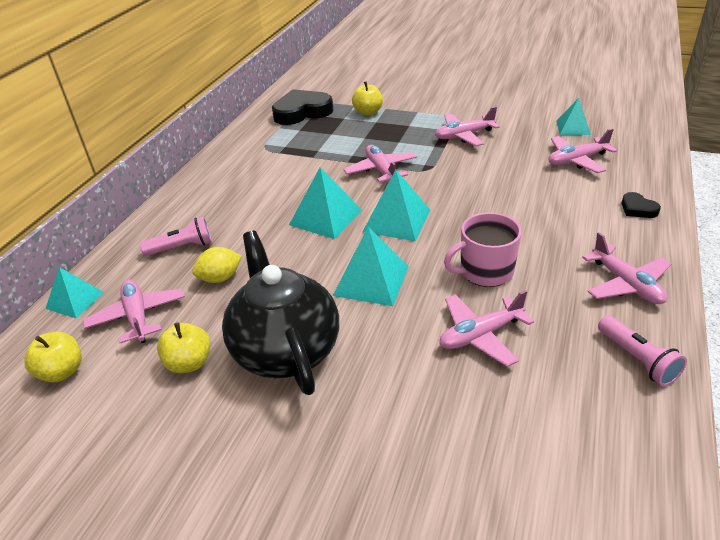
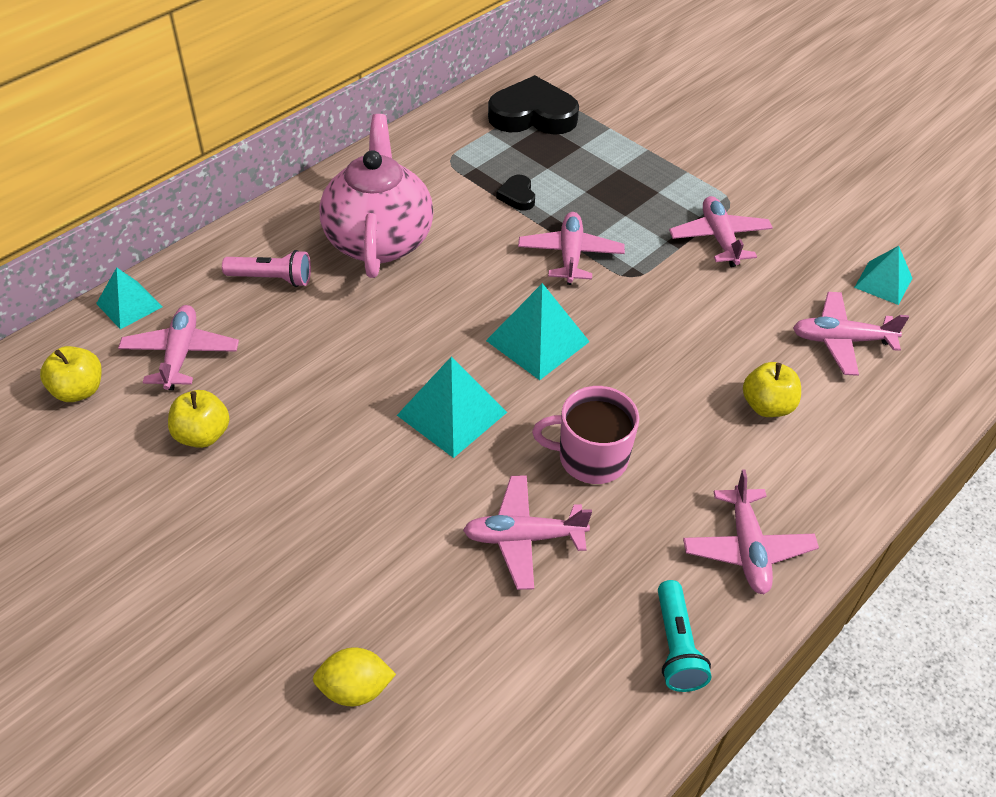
camera: 20 degrees right, 10 degrees up
(220, 278) = (290, 339): yellow lemon -> yellow lemon (355, 689)
(246, 202) = (379, 240): none -> pink teapot
(285, 350) = (306, 462): black teapot -> none
(326, 217) = (457, 301): turquoise pyramid -> none
(368, 112) = (619, 147): yellow apple -> yellow apple (767, 406)
(464, 136) = (719, 238): pink plane -> pink plane turned 75 degrees clockwise
(637, 359) = (676, 647): pink flashlight -> turquoise flashlight
(638, 209) = (857, 450): black heart -> black heart (517, 196)

